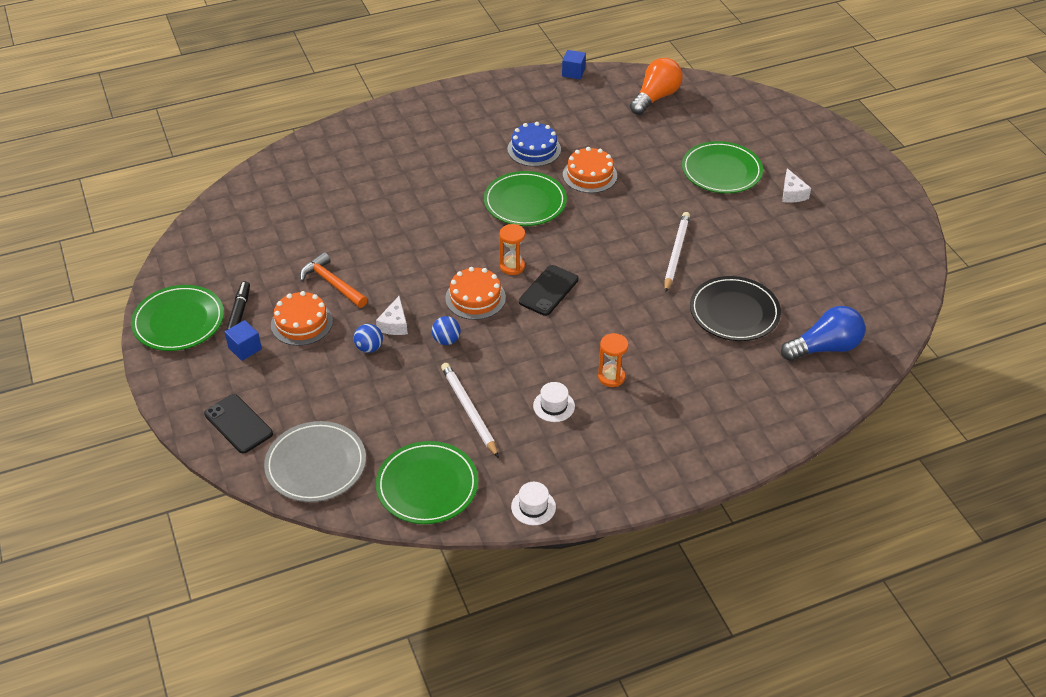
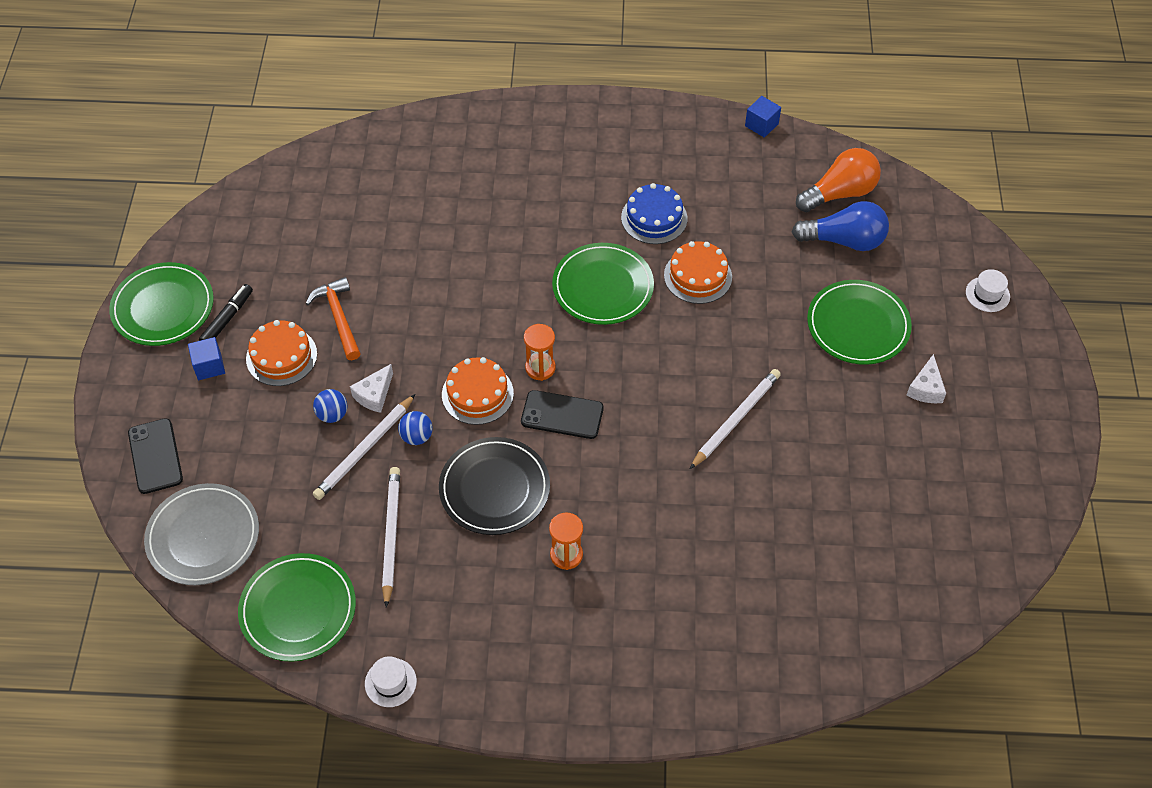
camera: 25 degrees right, 10 degrees up
(410, 362) = (365, 449): none -> white pencil
(548, 290) = (562, 415): black phone -> black phone turned 45 degrees clockwise
(554, 406) = (483, 566): white hat -> white hat (987, 294)
(734, 312) = (756, 525): black plate -> black plate (494, 488)
(824, 348) = (834, 615): blue light bulb -> blue light bulb (844, 240)

